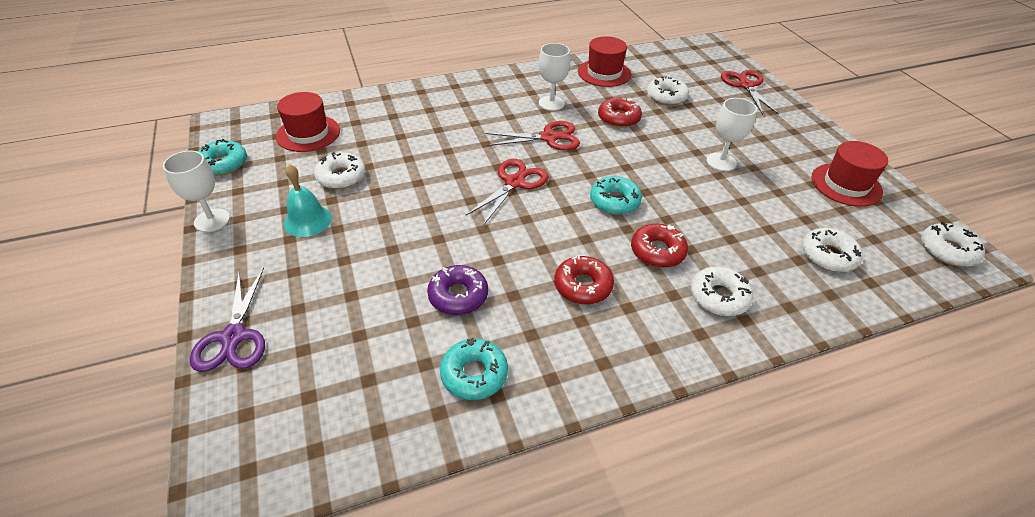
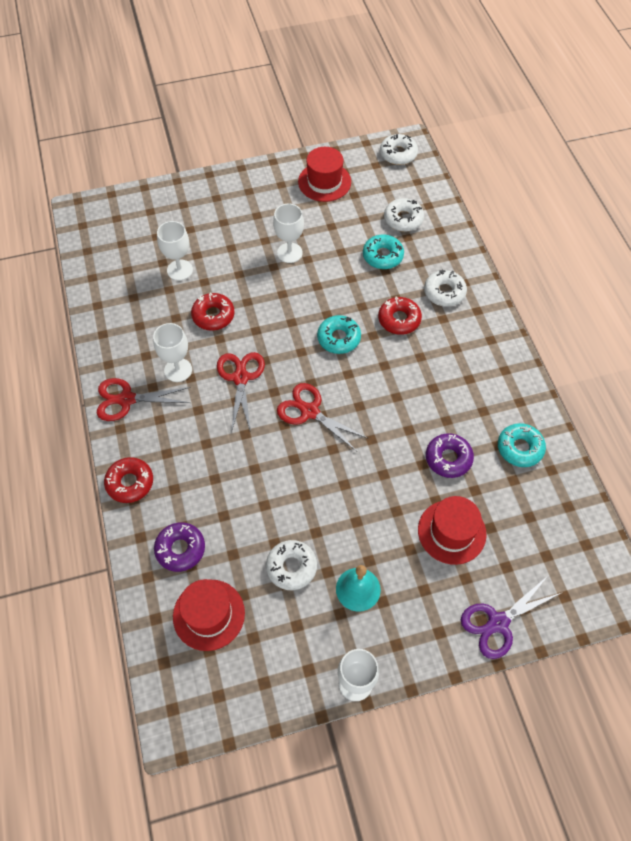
camera: 85 degrees left, 15 degrees up
(223, 164) = (260, 699): turquoise donut -> turquoise donut (382, 256)
(233, 337) = (498, 623): purple scissors -> purple scissors turned 150 degrees clockwise
(371, 116) = (180, 549): none -> purple donut
(583, 286) = (436, 373): red donut -> red donut (130, 483)
(604, 73) = (123, 315): red hat -> red hat (451, 532)
(666, 97) = (180, 270): white donut -> white goblet
(746, 85) = (168, 203): red scissors -> red scissors (126, 399)

